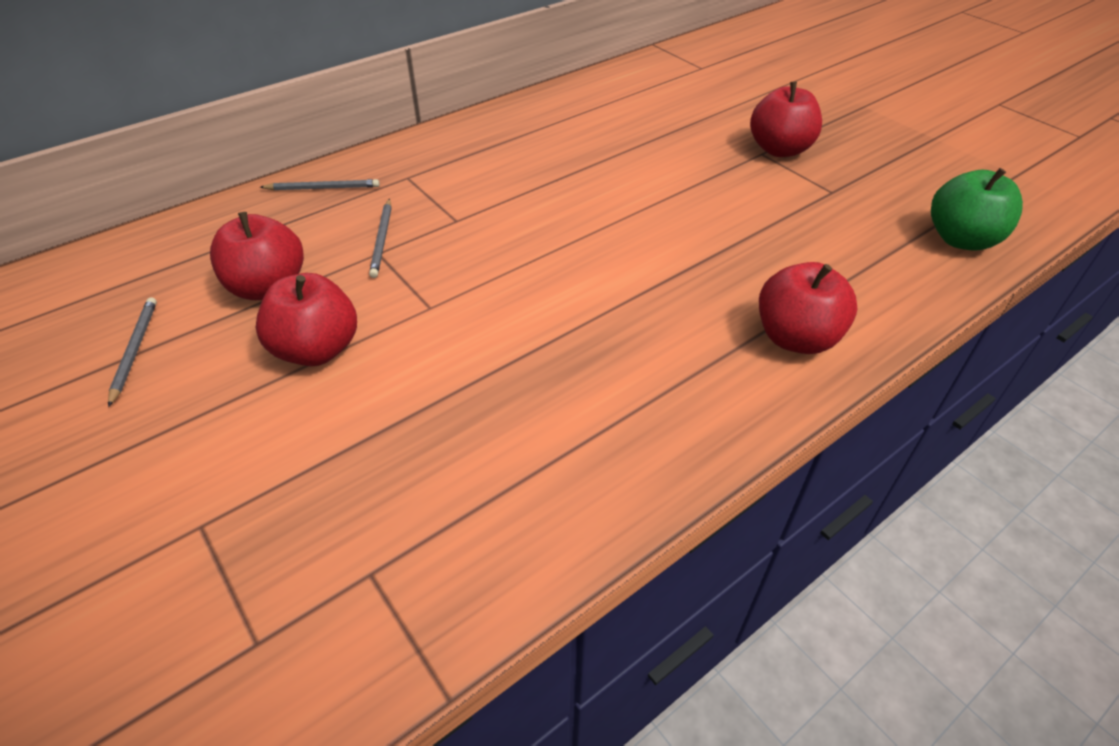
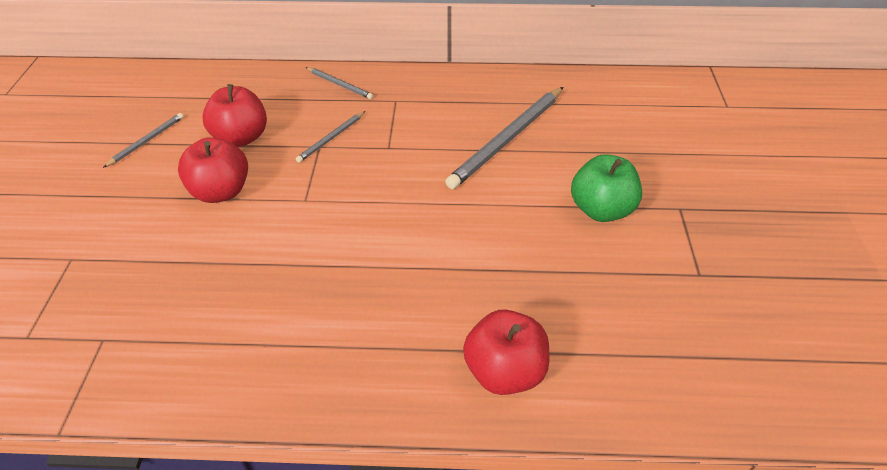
camera: 40 degrees right, 0 degrees up
(562, 164) = (507, 139): none -> grey pencil
(779, 149) = (701, 213): red apple -> none
(961, 239) = (768, 386): green apple -> green apple (601, 210)

